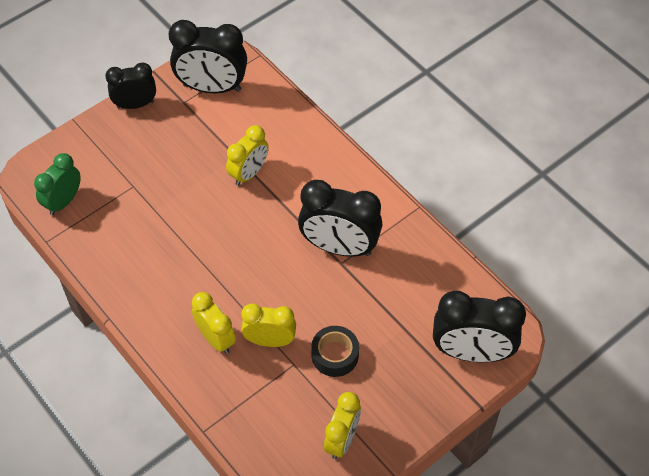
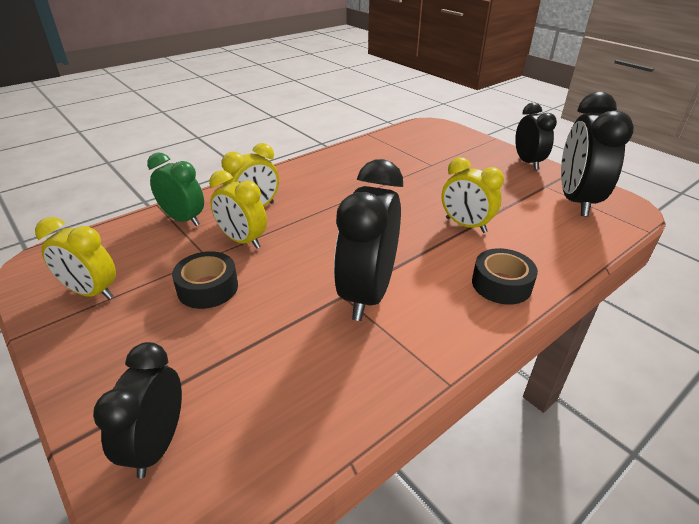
camera: 90 degrees right, 20 degrees down
(63, 201) = (407, 137): green clock -> green clock (183, 219)
(270, 341) = (242, 240): yellow clock -> yellow clock turned 120 degrees clockwise
(326, 163) = (501, 284): none -> black tape
(471, 352) = (157, 444): black clock -> black clock, size x0.63

